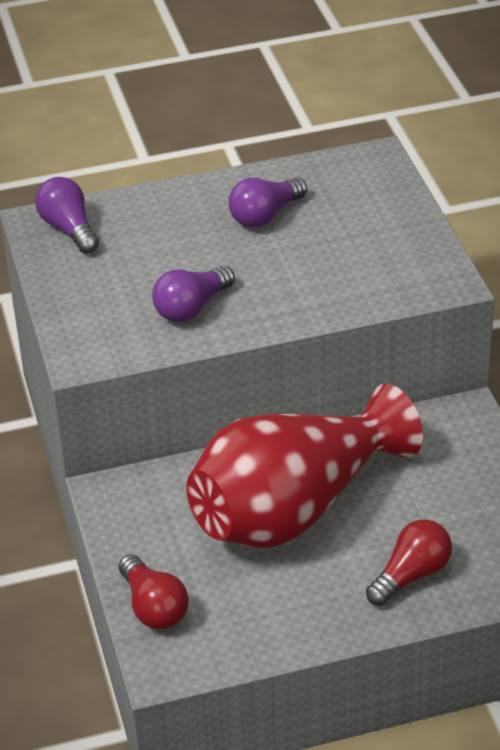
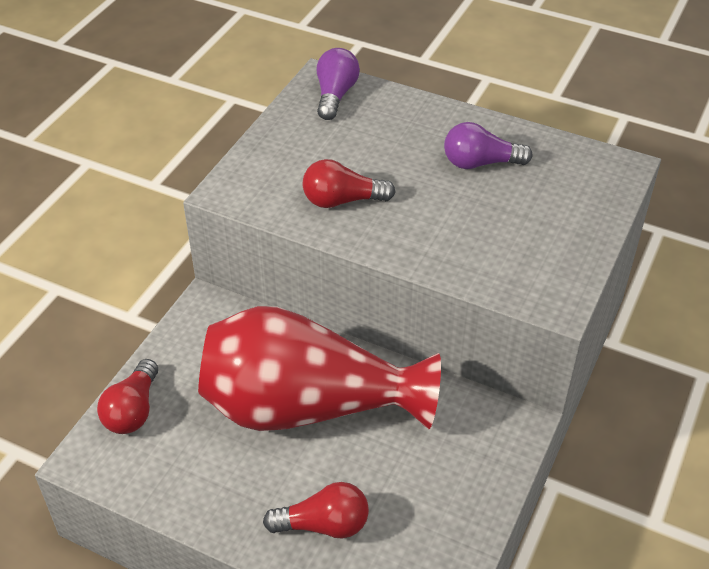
camera: 40 degrees right, 5 degrees up
(191, 308) = (342, 200): purple light bulb -> red light bulb

